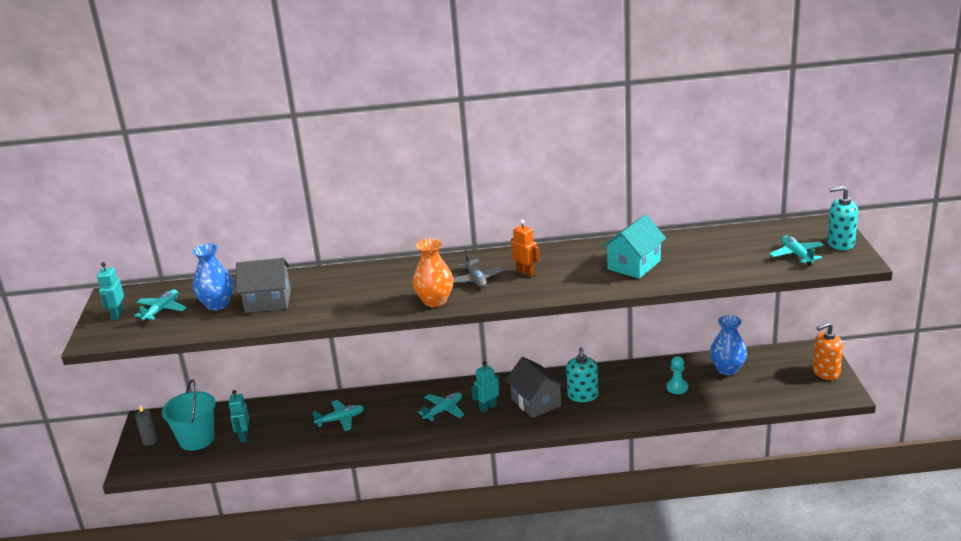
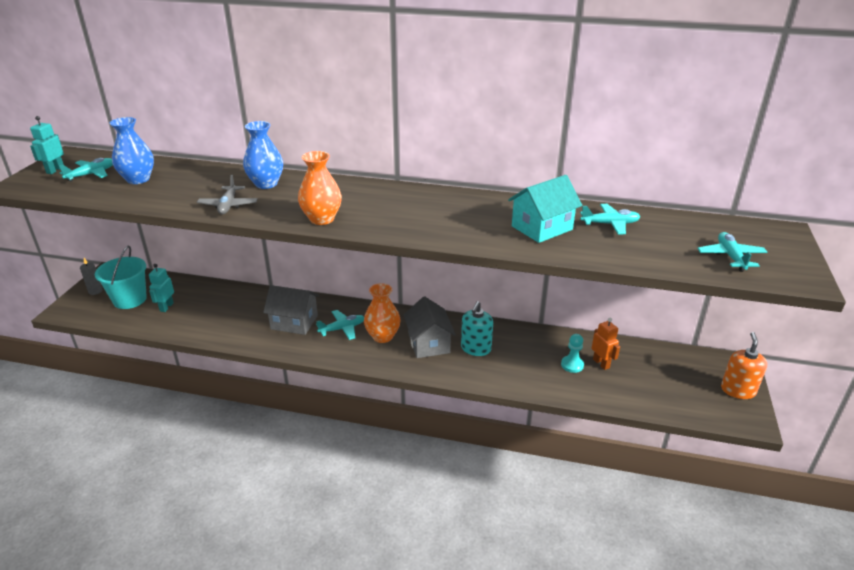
camera: 15 degrees right, 5 degrees up
(268, 301) = (180, 186): grey house -> grey house (294, 322)
(340, 419) = (252, 313): turquoise plane -> turquoise plane (610, 224)
(476, 279) = (376, 207): grey plane -> grey plane (228, 205)
(488, 407) = (382, 336): turquoise robot -> orange vase
(525, 272) = (428, 211): orange robot -> orange robot (601, 363)
(727, 369) = (632, 359): blue vase -> blue vase (266, 184)
(825, 372) = (738, 390): orange soap dispenser -> orange soap dispenser turned 105 degrees clockwise
(840, 243) = (790, 255): turquoise soap dispenser -> none

